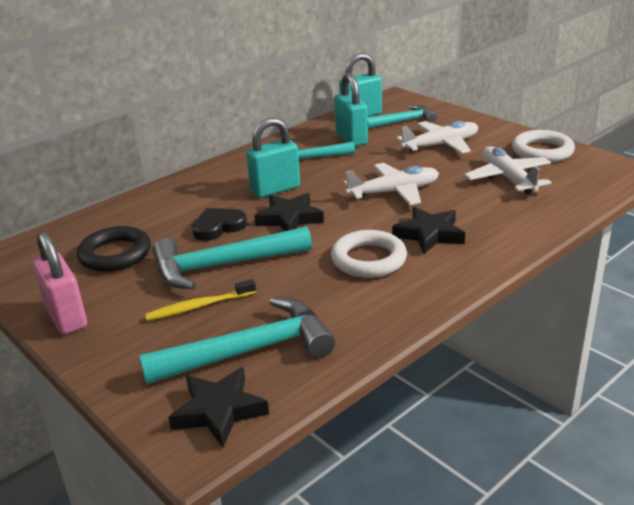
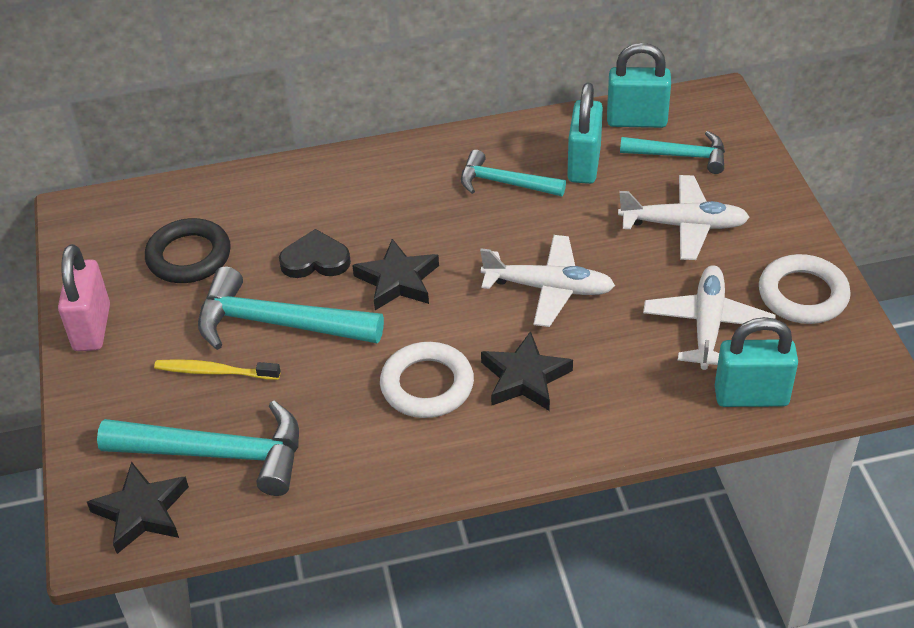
camera: 30 degrees right, 15 degrees up
(275, 189) = (421, 223): turquoise padlock -> turquoise padlock (751, 396)

